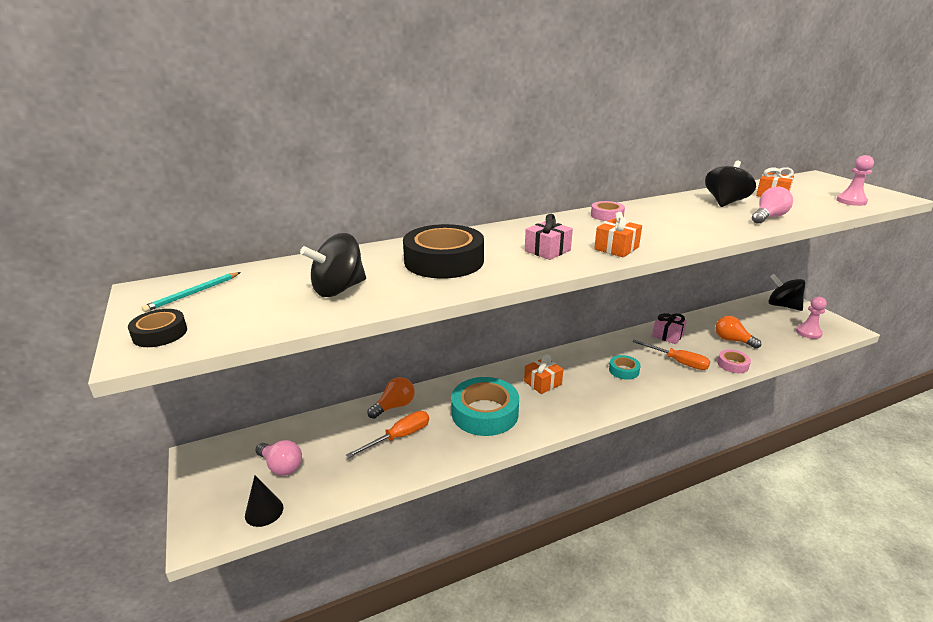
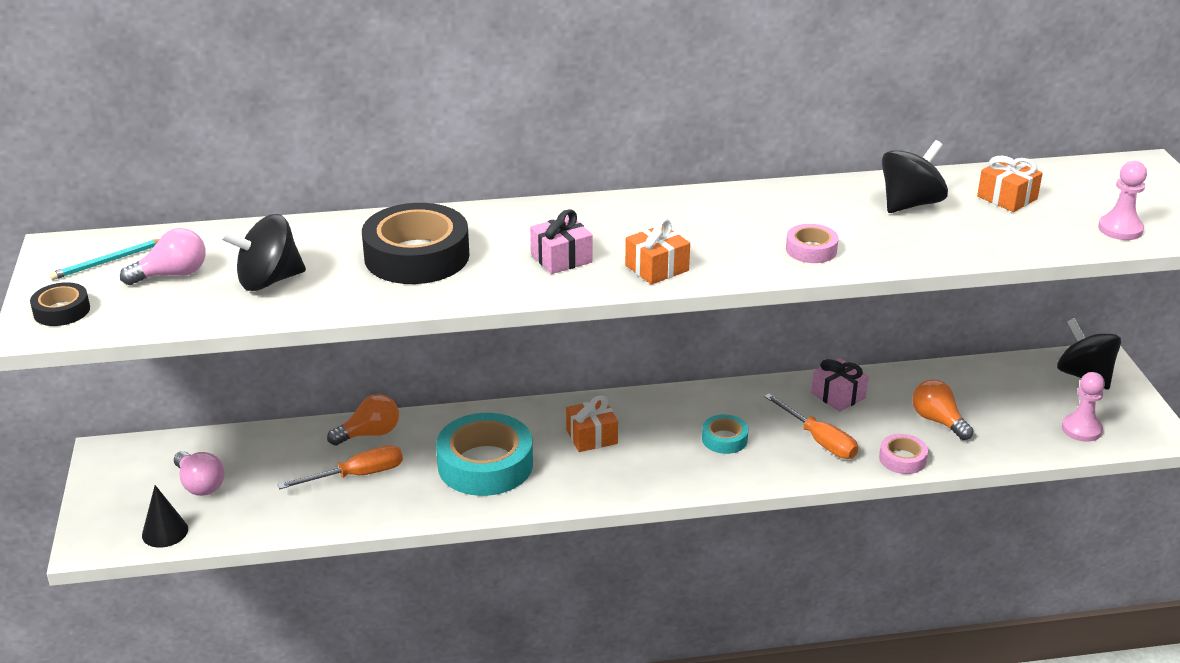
camera: 15 degrees right, 5 degrees up
(607, 215) = (700, 206): pink tape -> pink tape (811, 250)
(768, 217) = (941, 243): pink light bulb -> pink light bulb (172, 275)

